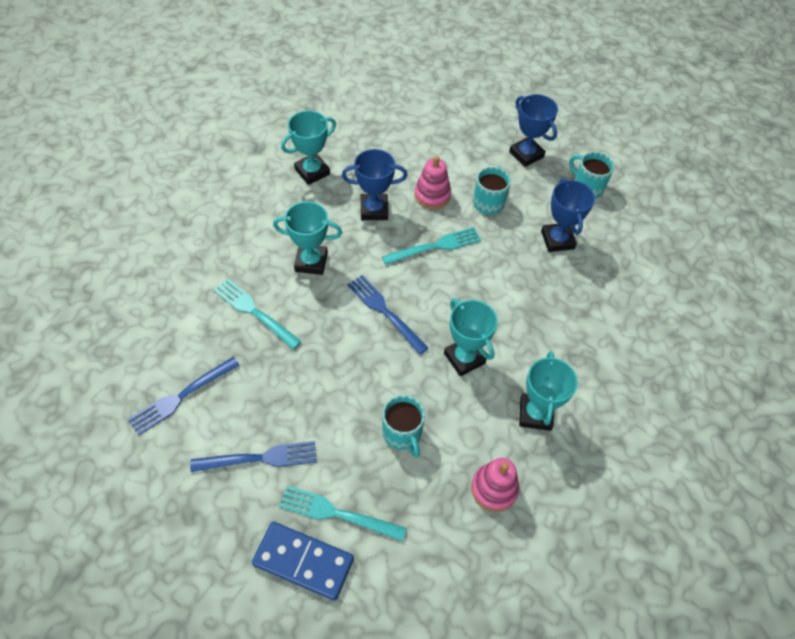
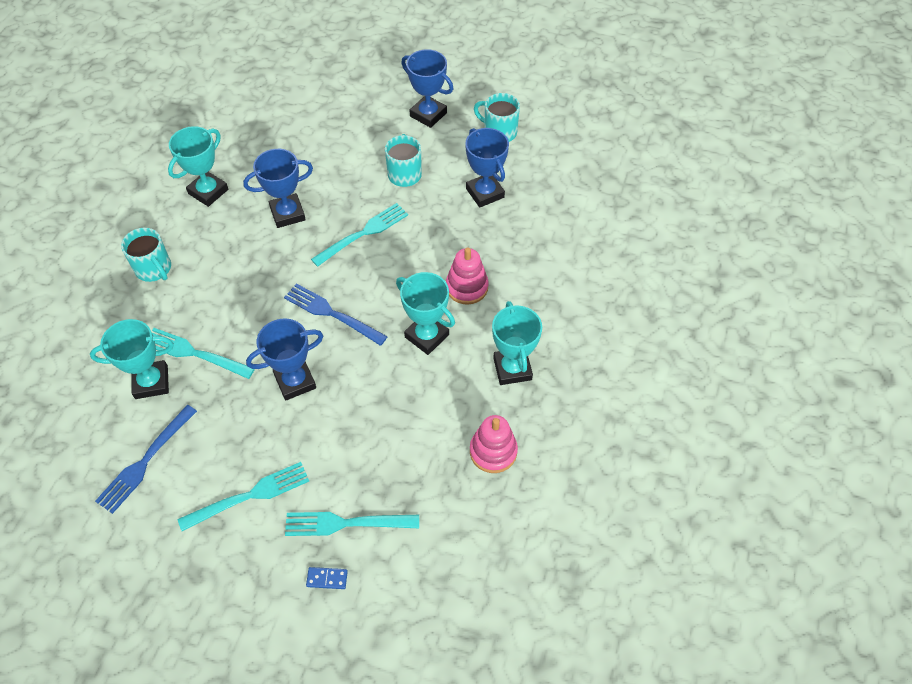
camera: 15 degrees left, 0 degrees up
(259, 458) = (249, 496): blue fork -> turquoise fork
(303, 561) = (327, 578): blue domino -> blue domino, size x0.41
(311, 262) = (238, 285): turquoise trophy -> turquoise trophy (151, 382)
(333, 364) = (295, 381): none -> blue trophy
(402, 433) = (387, 427): turquoise mug -> turquoise mug (154, 269)
(432, 195) = (344, 182): pink stacking toy -> pink stacking toy (467, 287)

